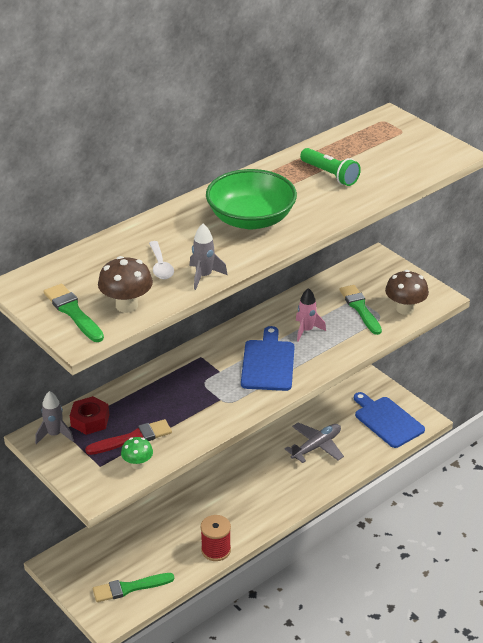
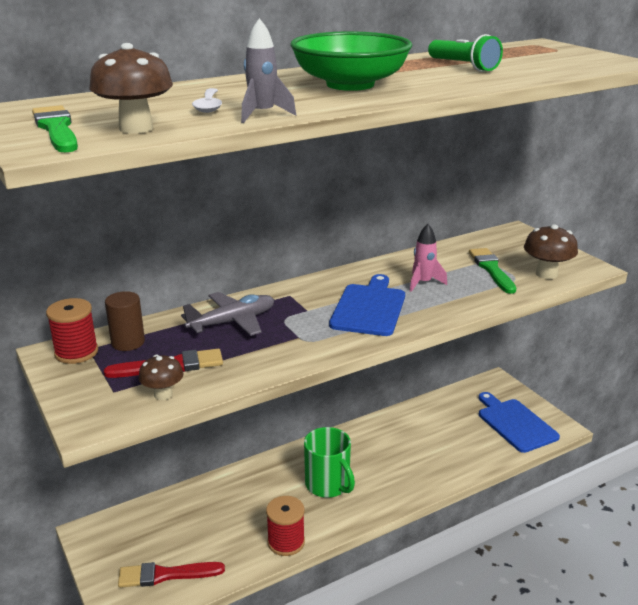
camera: 10 degrees right, 10 degrees down
(54, 435) = (76, 352): grey rocket -> red spool
(90, 420) = (128, 342): red nut -> brown cylinder
(129, 588) = (166, 575): green brush -> red brush
(137, 464) = (163, 394): green mushroom -> brown mushroom
(238, 497) = (328, 485): none -> green mug
(316, 446) = (430, 441): grey plane -> grey plane (232, 322)

